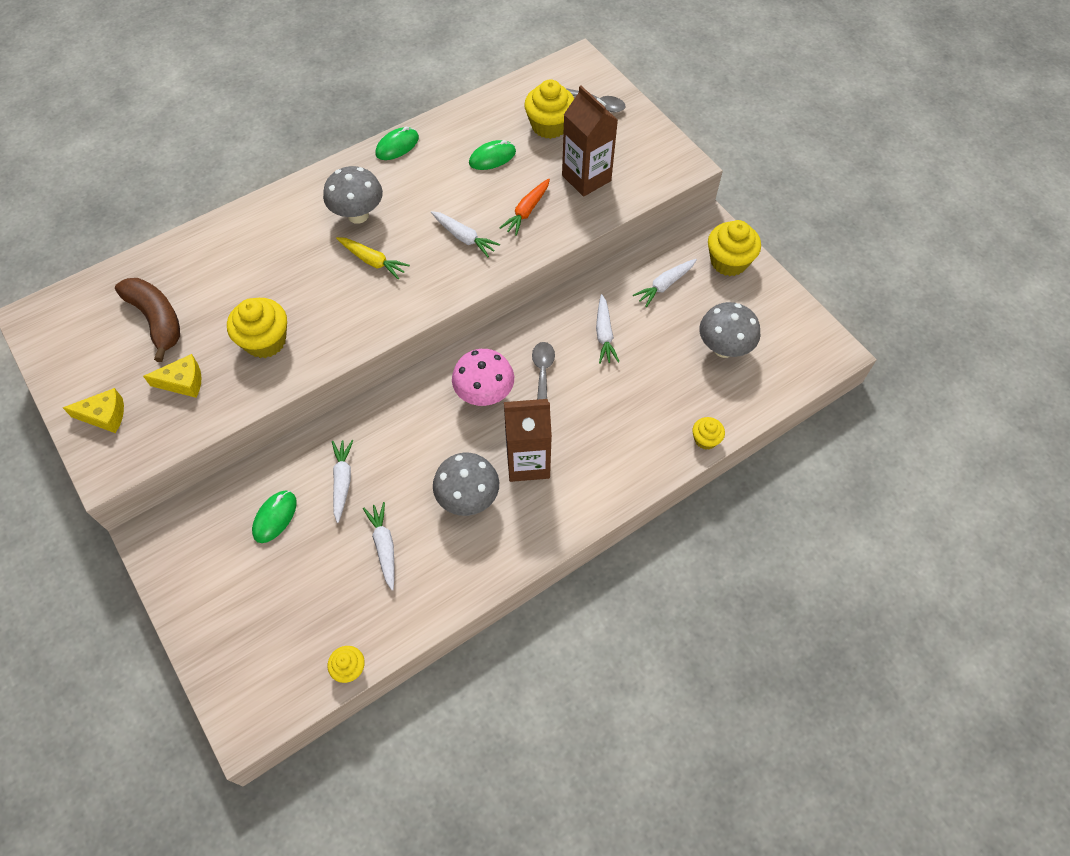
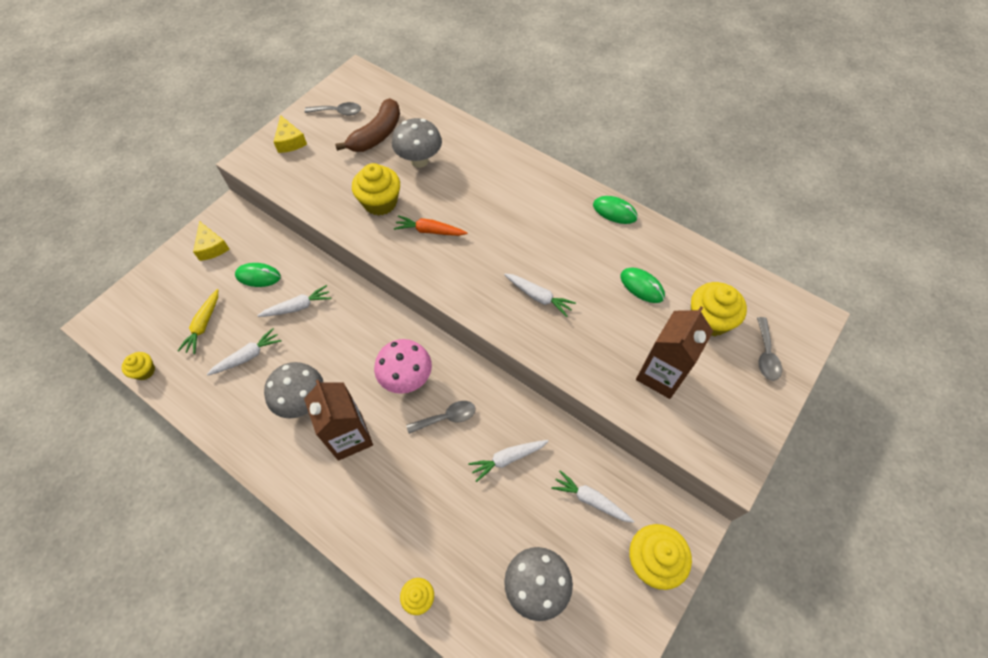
camera: 70 degrees right, 0 degrees up
(88, 352) = (338, 112): none -> grey spoon
(183, 382) = (329, 170): yellow cheese -> yellow cheese (212, 247)
(358, 215) = (526, 213): grey mushroom -> grey mushroom (419, 161)
(372, 261) = (483, 240): yellow carrot -> yellow carrot (204, 325)
(464, 237) = (538, 296): white carrot -> white carrot turned 75 degrees counterclockwise
(527, 211) = (593, 336): orange carrot -> orange carrot (430, 231)

